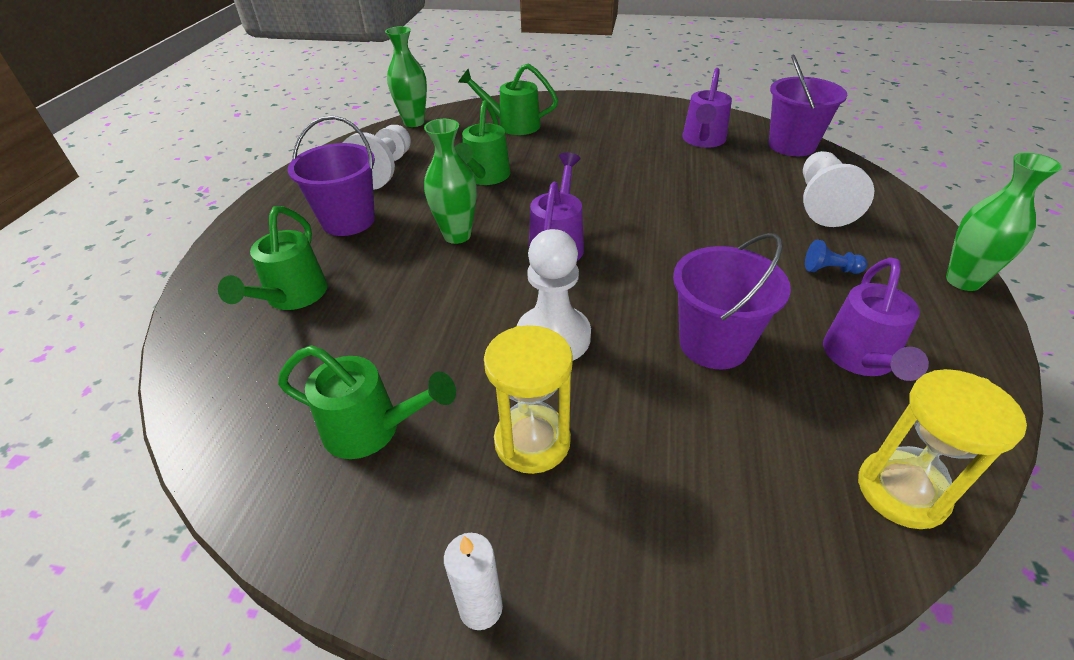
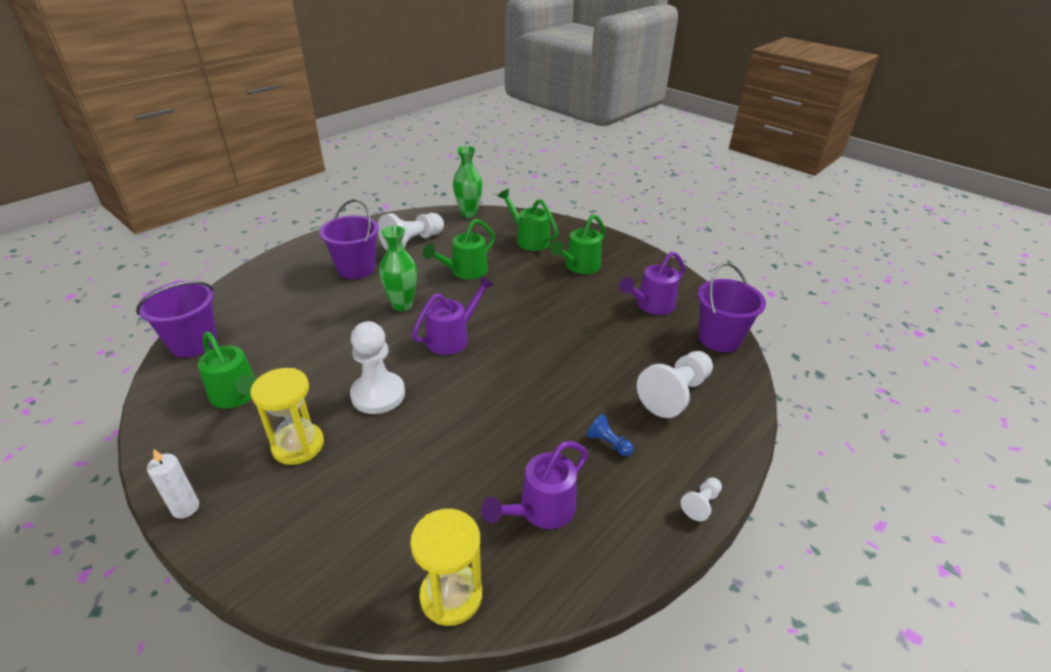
camera: 30 degrees right, 5 degrees down
(292, 297) = (280, 303): green watering can -> green watering can (579, 266)
(713, 344) = (461, 448): purple bucket -> purple bucket (193, 343)
(963, 281) = (701, 504): green vase -> white pawn

